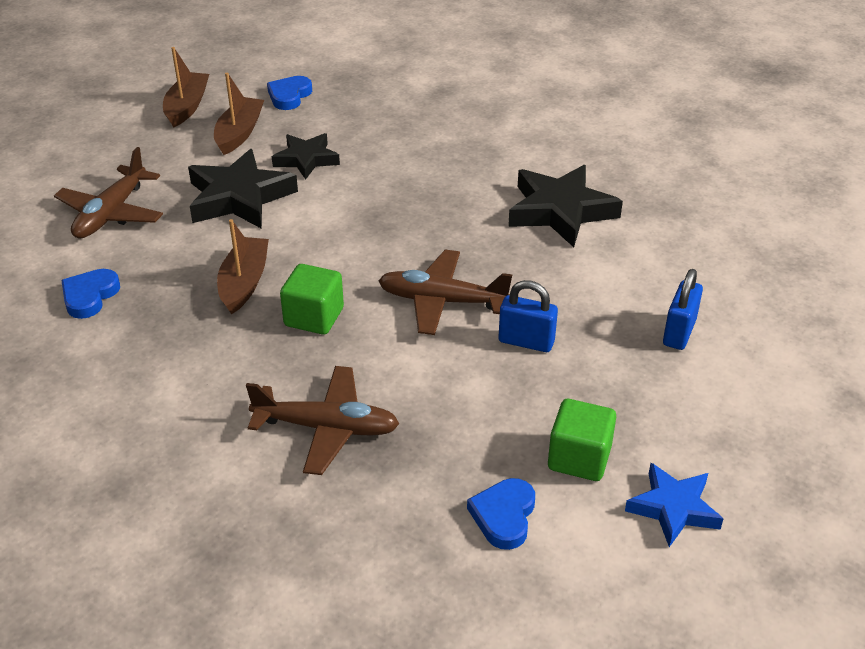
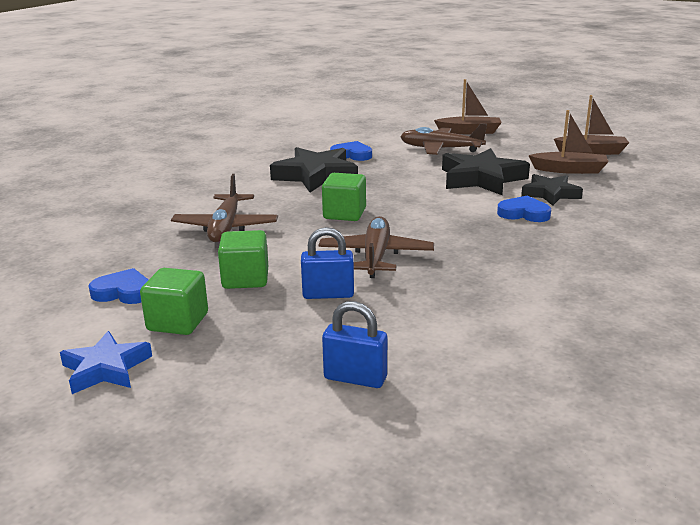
camera: 85 degrees right, 15 degrees down
(244, 283) = (378, 190): brown boat -> brown boat (469, 132)
(289, 96) = (644, 180): blue heart -> blue heart (524, 213)
(482, 405) = (245, 279): none -> green cube
(526, 341) = (328, 294): blue padlock -> blue padlock turned 75 degrees clockwise
(560, 211) = (546, 306): black star -> black star (316, 176)

